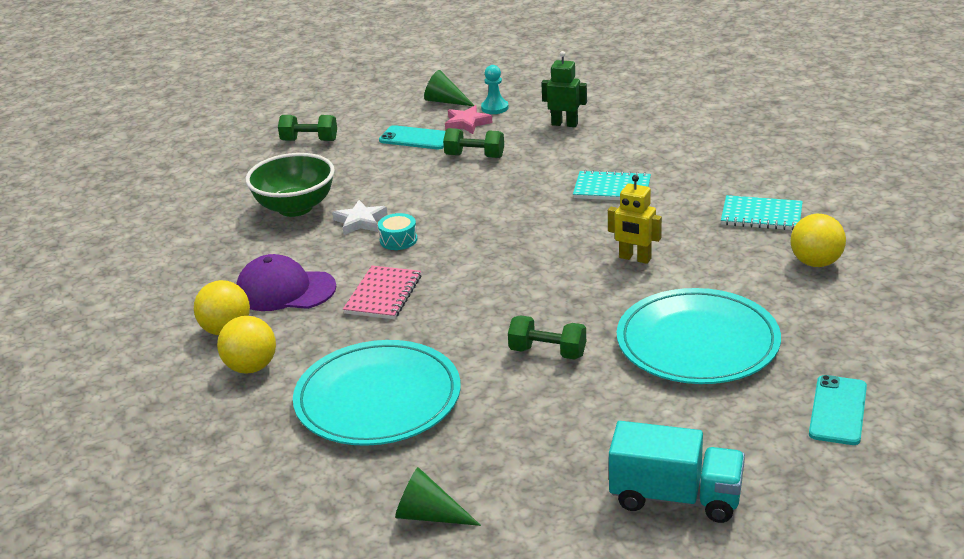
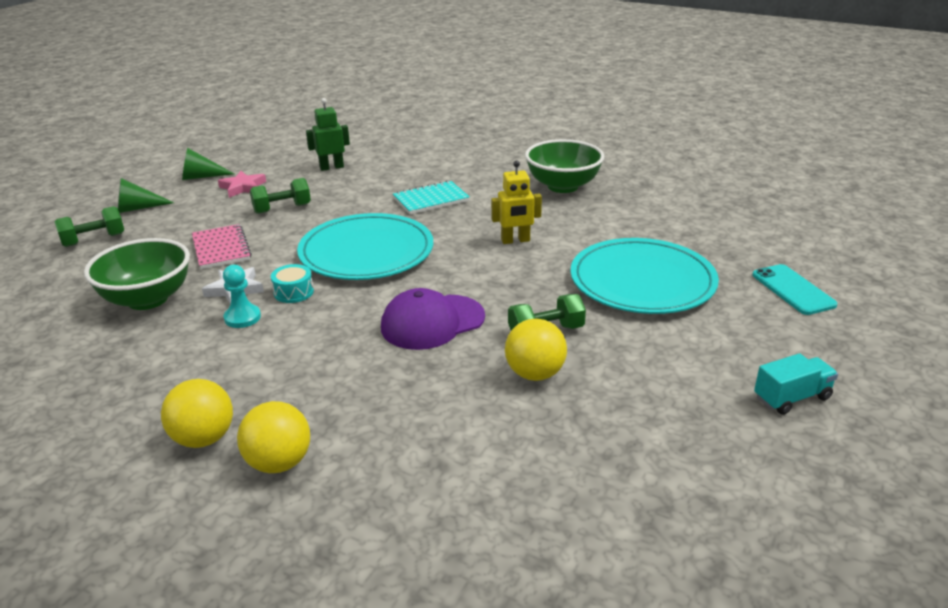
camera: 40 degrees left, 0 degrees up
(285, 290) = (227, 375): purple cap -> purple cap (432, 322)
(378, 399) = (451, 433): turquoise plate -> turquoise plate (366, 252)
(383, 295) = (338, 341): pink notebook -> pink notebook (221, 249)
(415, 138) = (207, 210): turquoise phone -> none
(429, 515) = (639, 515): green cone -> green cone (138, 208)
(494, 108) = (254, 171): turquoise pawn -> turquoise pawn (242, 317)
(675, 497) = (792, 398): turquoise truck -> turquoise truck, size x0.63
(761, 215) = (563, 186): turquoise notebook -> green bowl
(816, 263) = (640, 204): yellow ball -> yellow ball (535, 374)

